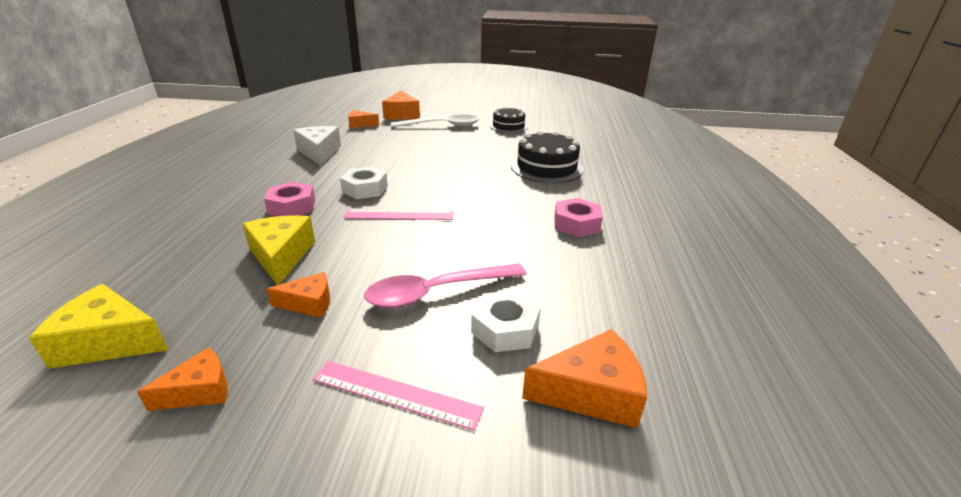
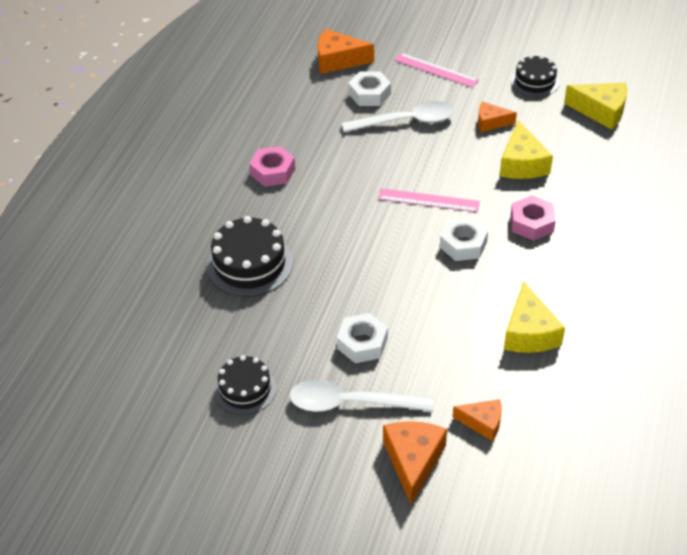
camera: 165 degrees left, 15 degrees up
(199, 391) = (535, 81): orange cheese -> black cake
(319, 152) = (529, 332): white cheese -> yellow cheese
(436, 292) = (406, 121): pink spoon -> white spoon
(441, 142) = (362, 343): none -> white nut

